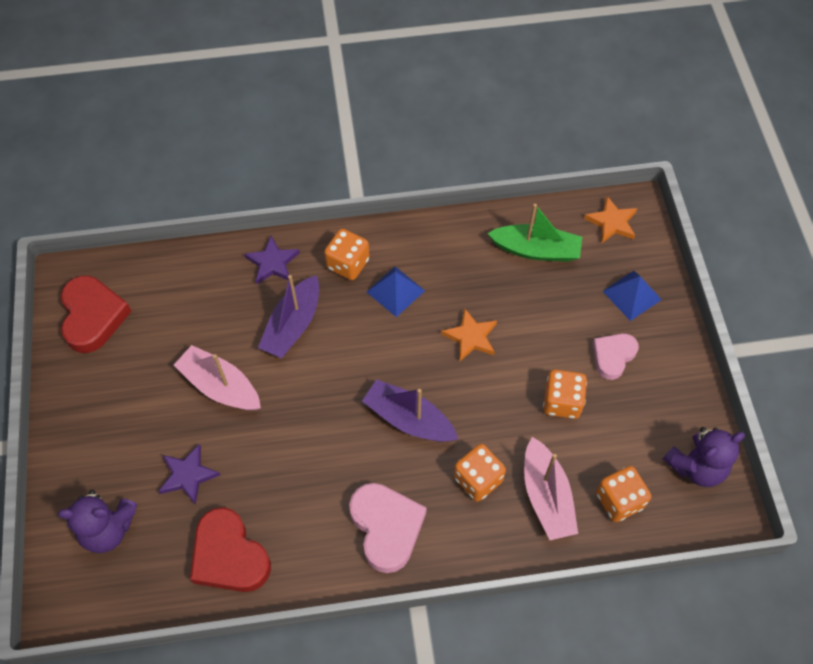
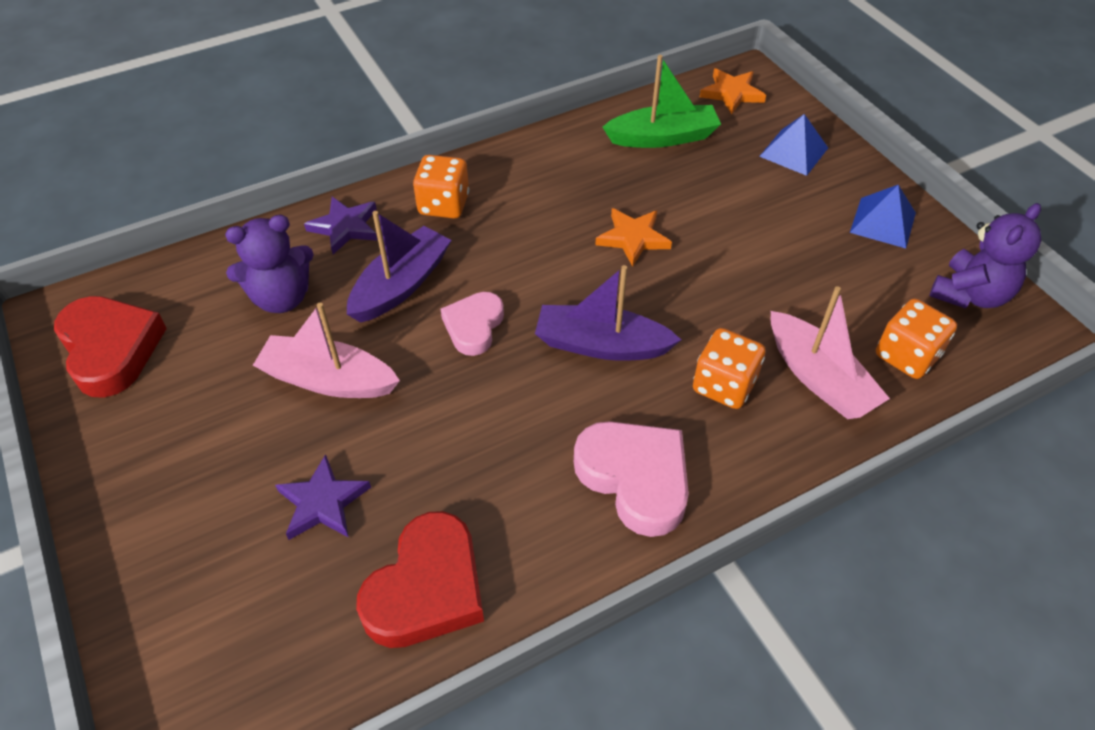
camera: 20 degrees left, 10 degrees down
(108, 529) = (222, 615): purple teddy bear -> purple teddy bear (282, 298)
(229, 555) = (427, 588): red heart -> red heart turned 90 degrees counterclockwise
(293, 325) = (401, 285): purple boat -> purple boat turned 150 degrees counterclockwise
(395, 291) = (516, 216): blue pyramid -> blue pyramid (882, 222)
(562, 402) = (778, 274): orange dice -> none
(613, 356) = (809, 213): pink heart -> pink heart (474, 326)

